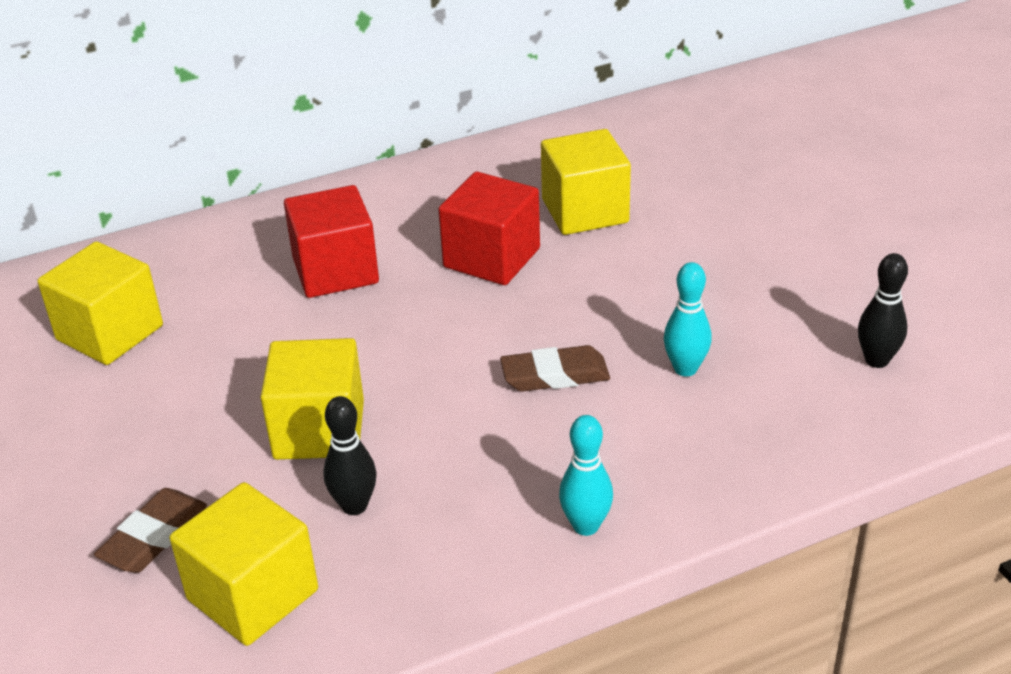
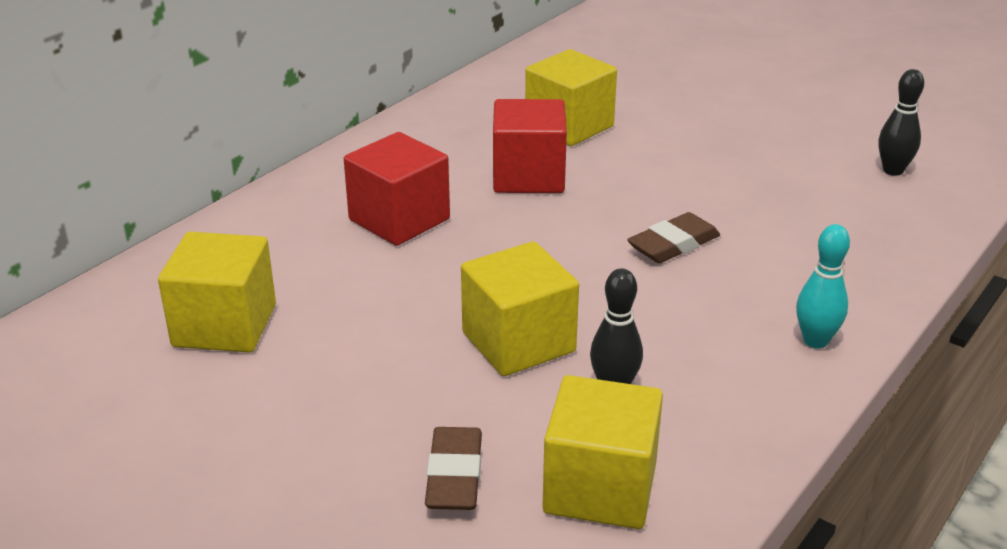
camera: 30 degrees left, 5 degrees down
(685, 369) = (767, 212): turquoise bowling pin -> none

